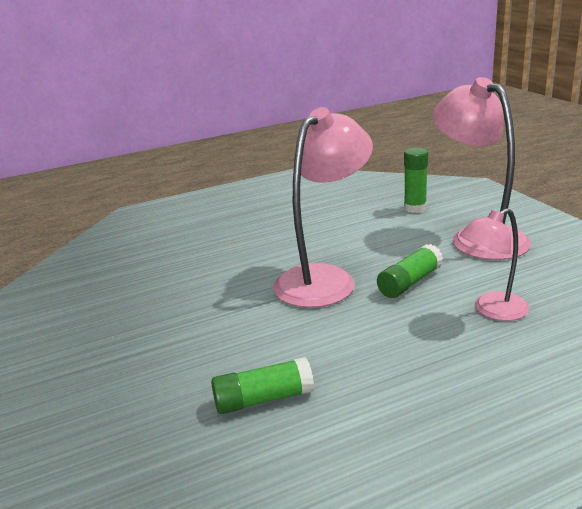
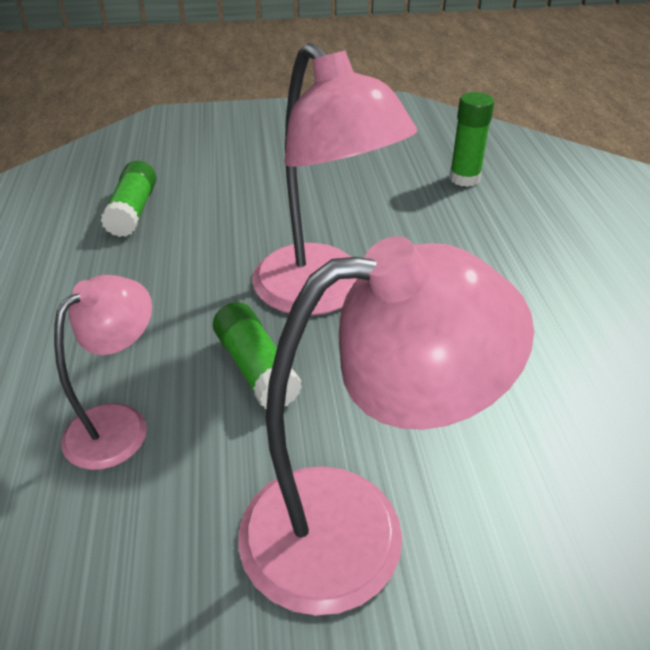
camera: 105 degrees right, 15 degrees up
(415, 208) = (547, 486): green glue stick -> green glue stick (464, 178)
(492, 310) = (119, 424): pink lamp -> pink lamp turned 45 degrees clockwise

